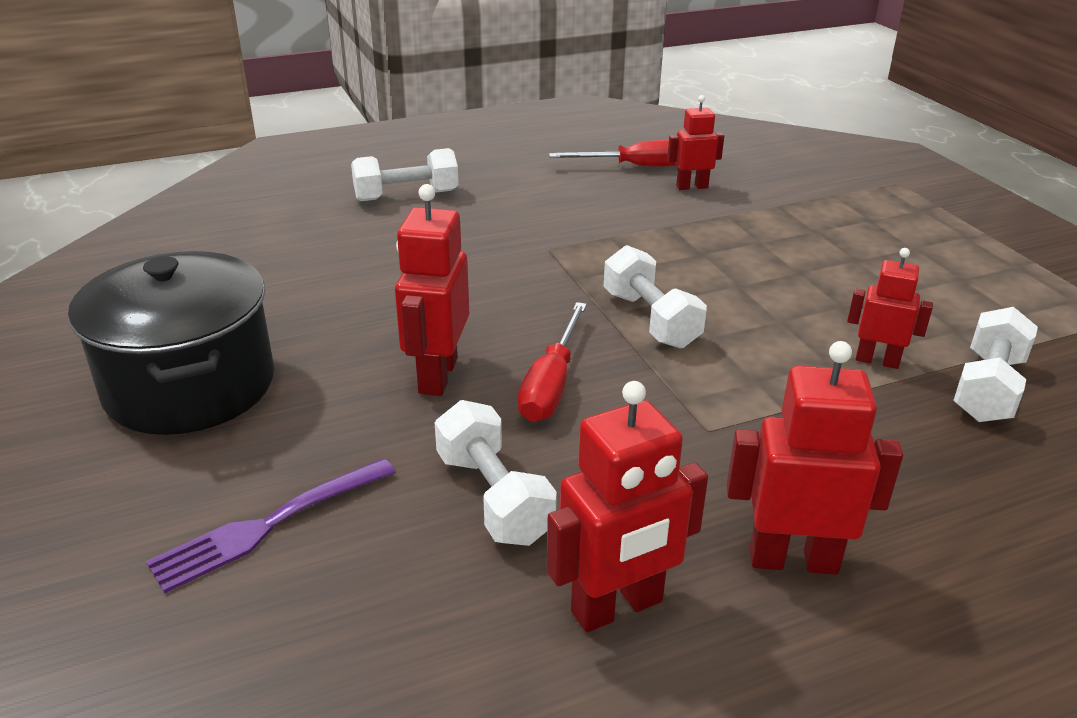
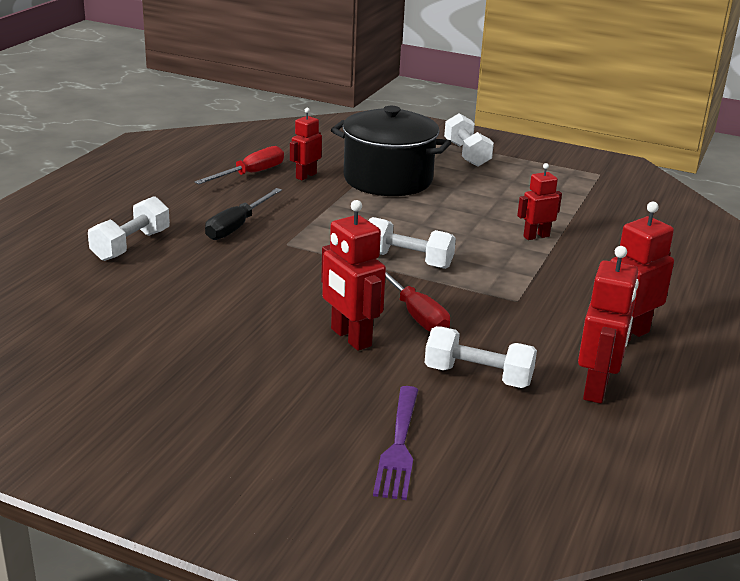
camera: 45 degrees left, 5 degrees down
(190, 386) = (217, 412): black pot -> black pot (388, 179)
(531, 213) = (237, 226): none -> black screwdriver
(988, 388) = (593, 230): white dumbbell -> white dumbbell (467, 154)

